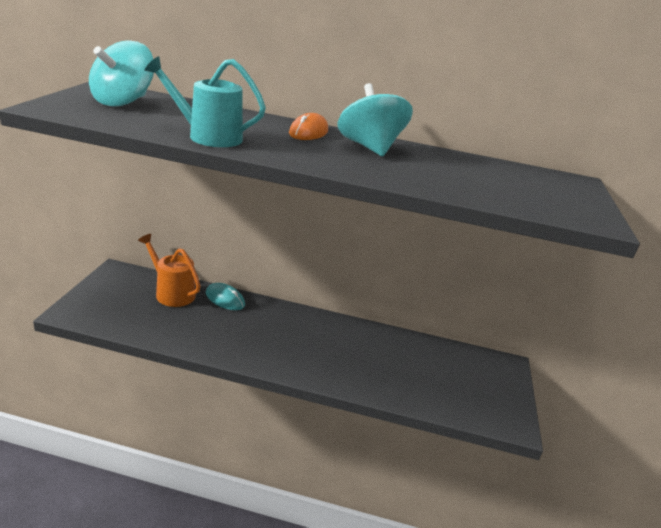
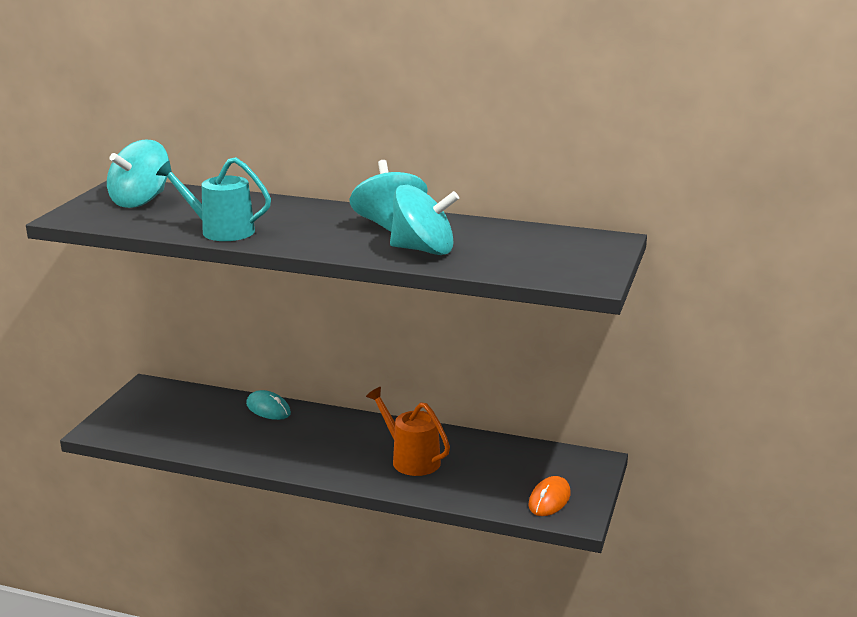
camera: 10 degrees right, 5 degrees down
(172, 293) = (208, 405): orange watering can -> orange watering can (411, 459)
(308, 132) = (328, 214): orange mouse -> orange mouse (549, 499)
(416, 174) = (423, 250): none -> turquoise spinning top

